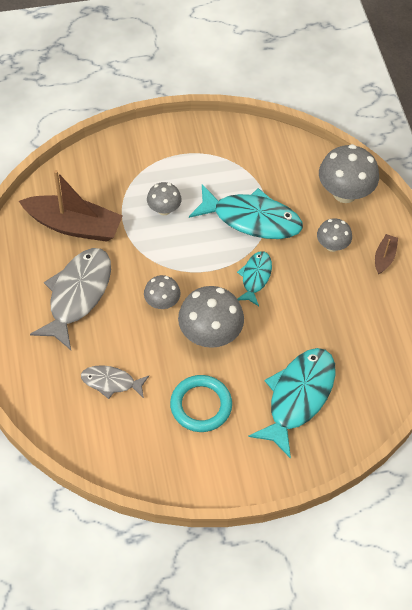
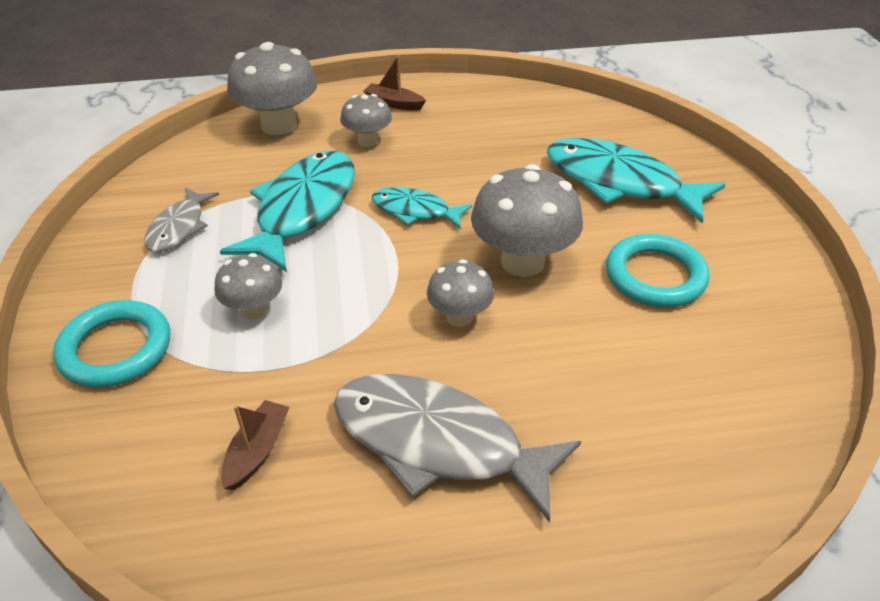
camera: 85 degrees left, 15 degrees down
(74, 225) = (257, 451): brown boat -> brown boat, size x0.46
(111, 382) = (634, 388): grey fish -> grey fish (179, 228)
(135, 159) = (116, 349): none -> turquoise ring

